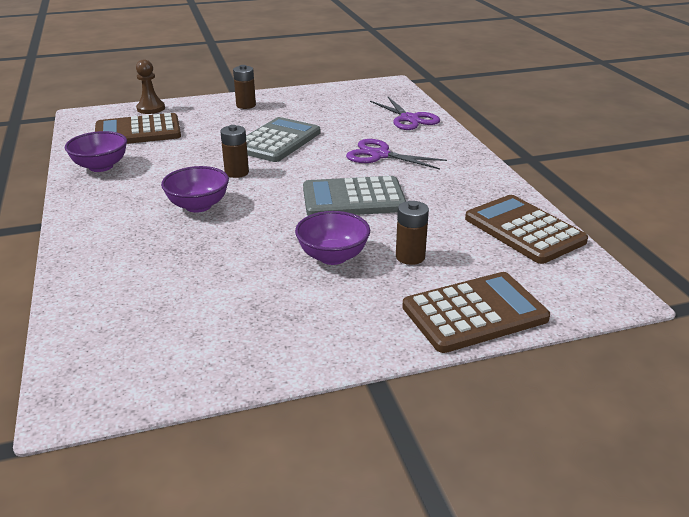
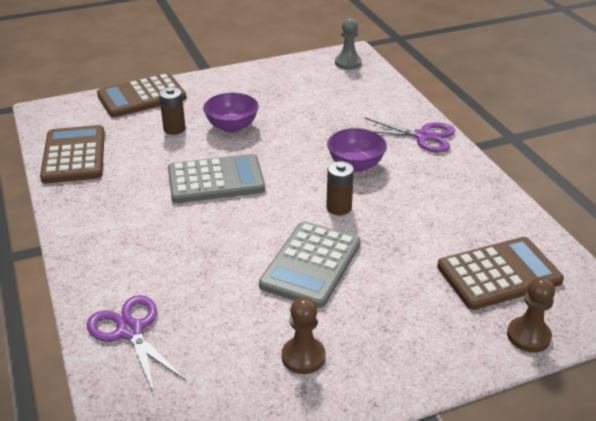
camera: 175 degrees right, 5 degrees up
(101, 166) = (487, 209): purple bowl -> none
(101, 372) = (348, 63): none -> grey pawn
(246, 105) = (387, 356): brown battery -> none
(297, 107) = (303, 357): none -> brown pawn
(380, 155) = (184, 245): purple scissors -> purple scissors (423, 136)
(524, 230) = (74, 155): brown calculator -> brown calculator turned 150 degrees counterclockwise

